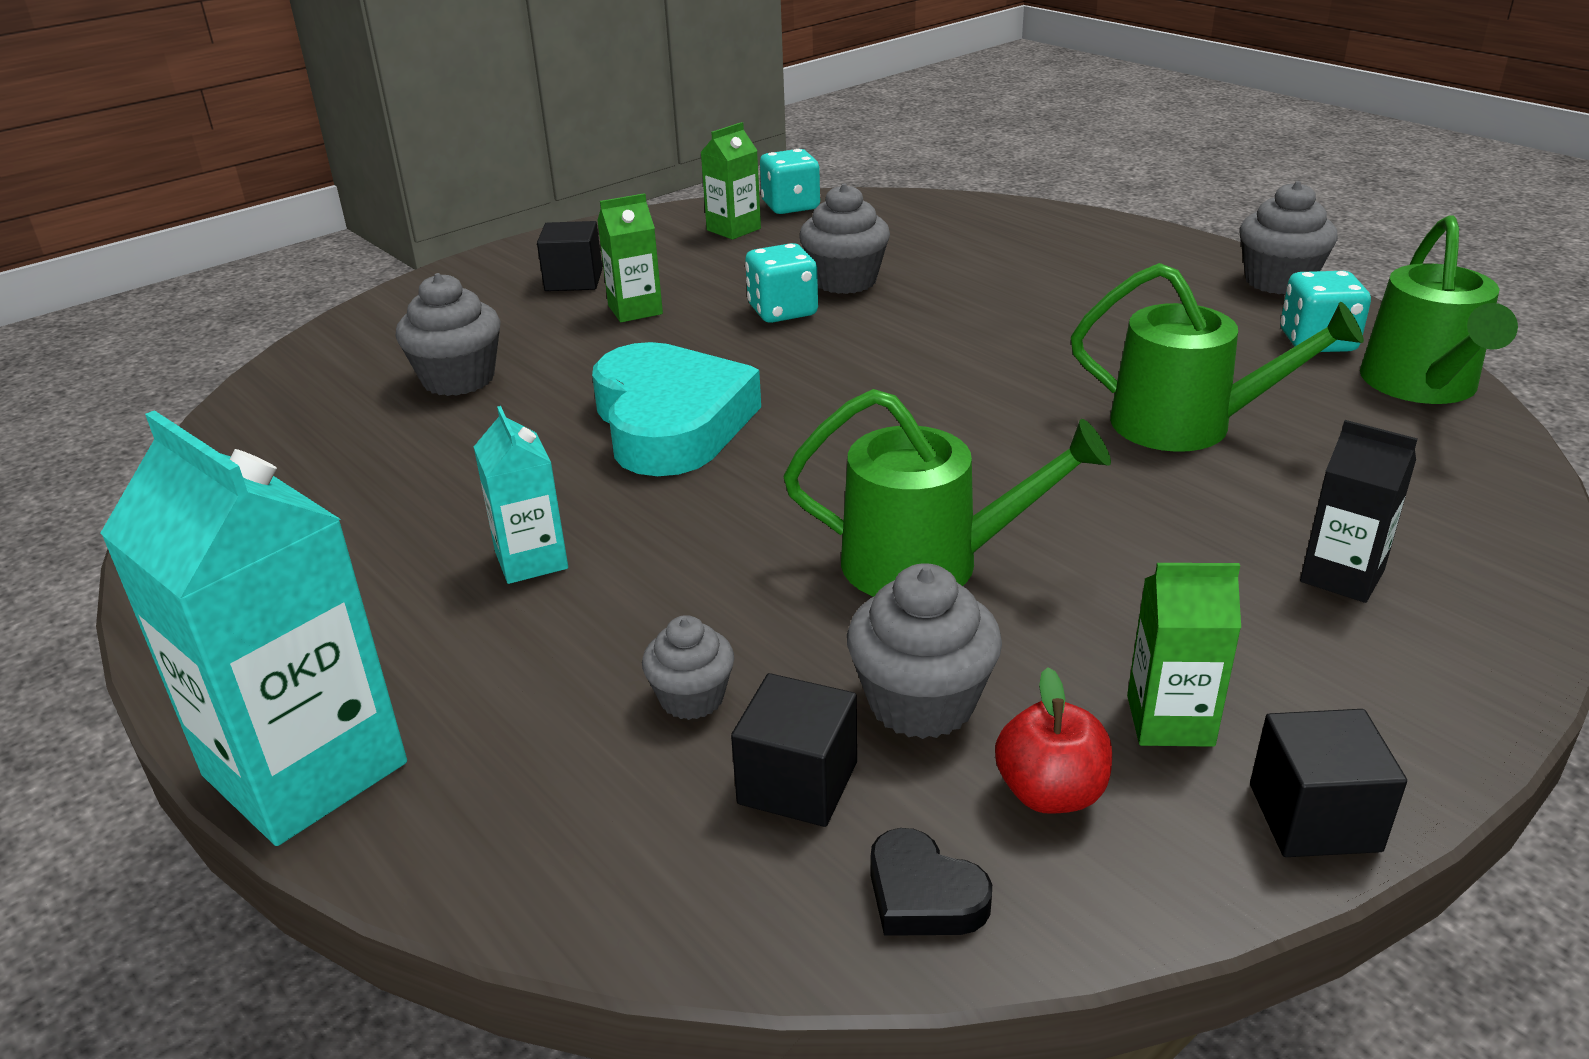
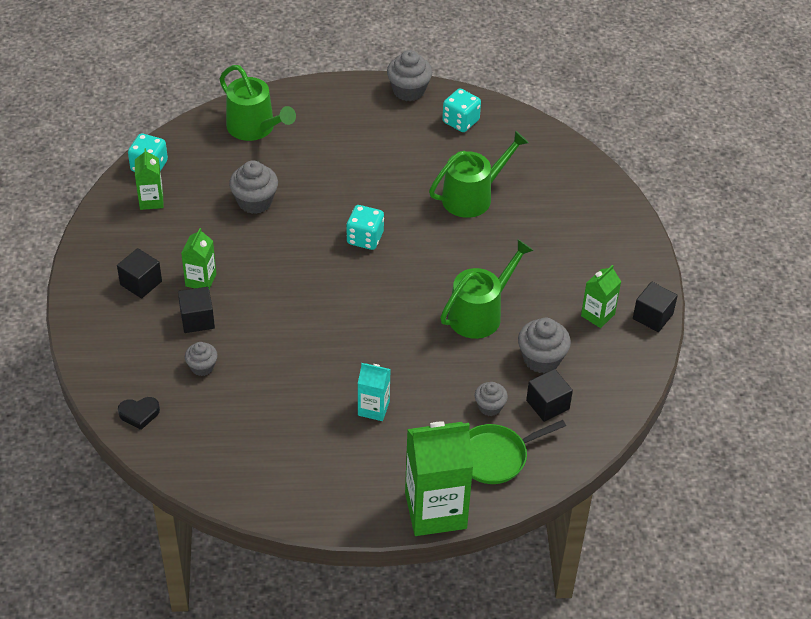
camera: 55 degrees left, 15 degrees up
(305, 769) = (435, 510): turquoise carton -> green carton
(458, 379) = (202, 367): grey cupcake -> grey cupcake, size x0.62
(551, 782) = (496, 456): none -> green pan
(553, 338) = (197, 319): none -> black cube
(671, 423) = (317, 323): turquoise heart -> none
(782, 311) = (260, 237): turquoise dice -> turquoise dice (365, 238)
(923, 895) = (608, 405): black heart -> black heart (139, 414)
(1050, 793) = (599, 357): red apple -> none
(1342, 576) = (580, 232): black carton -> none
(1422, 385) = (513, 124): green watering can -> green watering can (254, 128)

